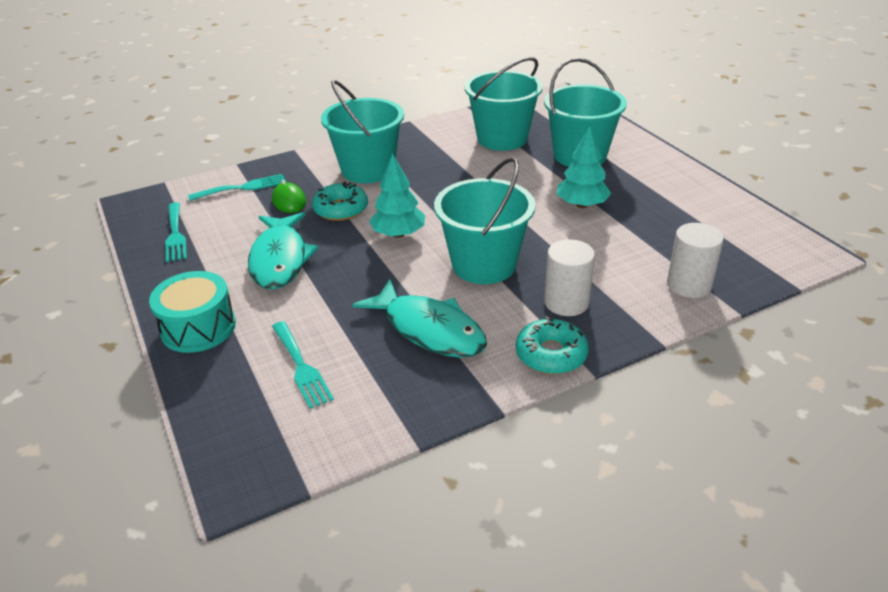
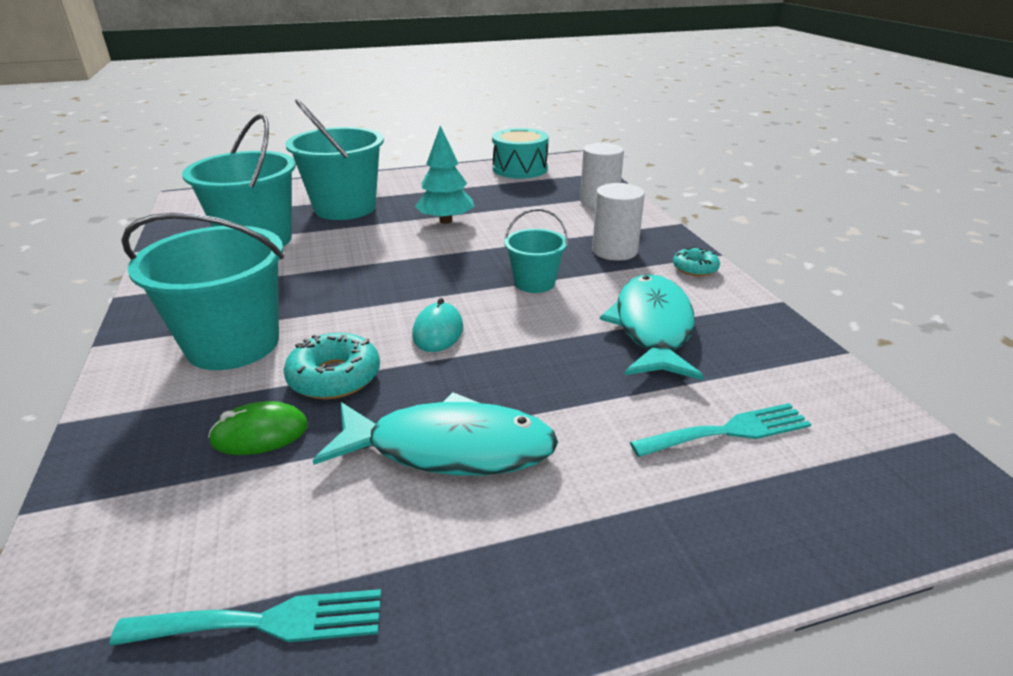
camera: 80 degrees left, 5 degrees down
(198, 327) = (629, 557): turquoise drum -> turquoise drum (520, 169)
(243, 188) = (147, 500): turquoise fork -> none
(398, 234) = (438, 331): turquoise tree -> turquoise mouse
(429, 329) = (652, 327): turquoise fish -> turquoise fish turned 45 degrees counterclockwise
(484, 265) = (534, 283): turquoise bucket -> turquoise bucket, size x0.53
(551, 354) = (695, 268): turquoise donut -> turquoise donut, size x0.64

